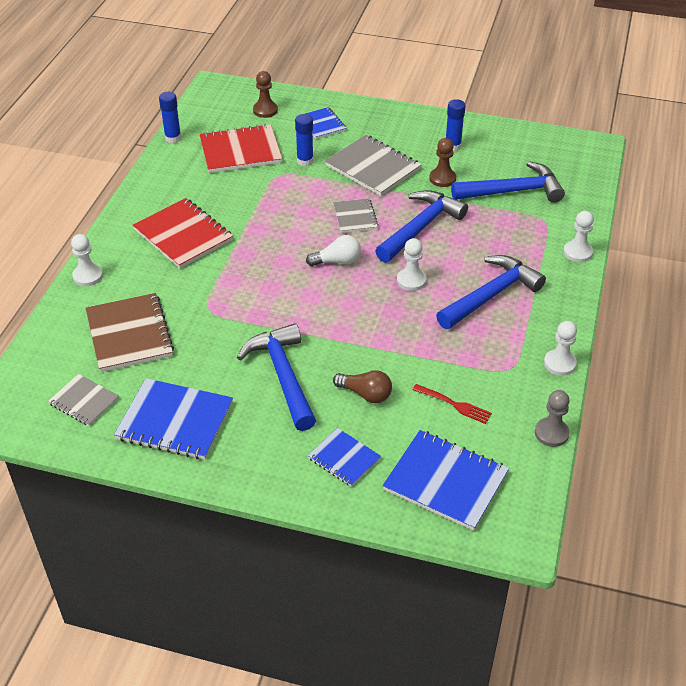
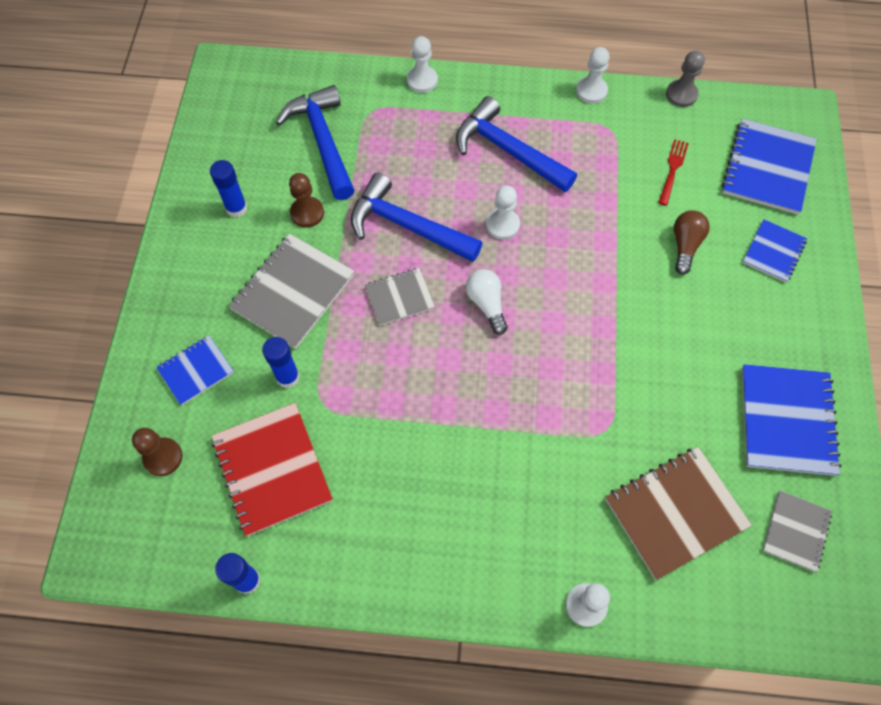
camera: 100 degrees left, 20 degrees up
(183, 235) = (475, 499): red notebook -> none
(283, 375) = (685, 326): blue hammer -> none

